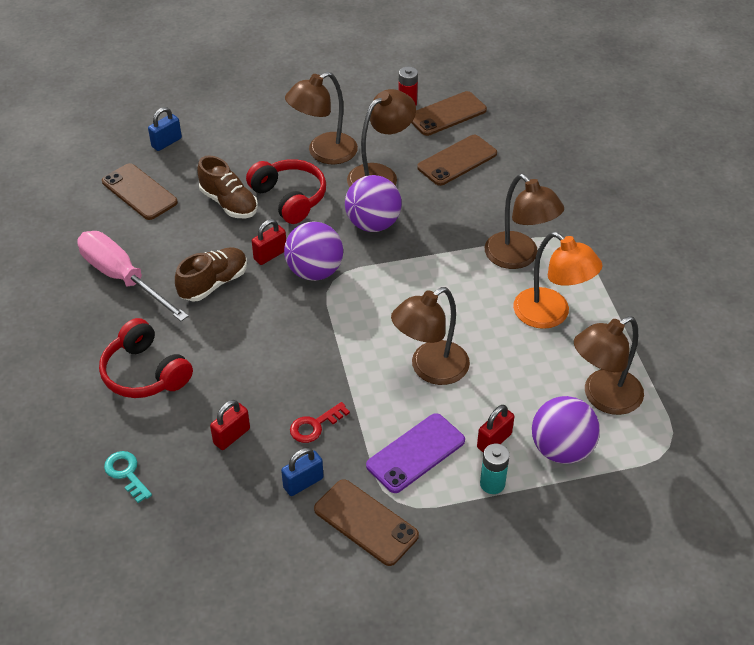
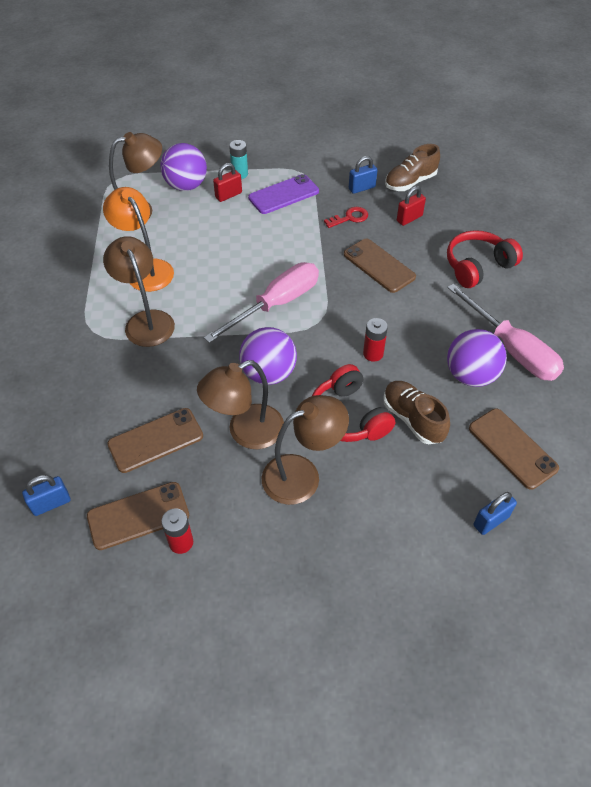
camera: 170 degrees left, 5 degrees up
(126, 473) = (481, 206): turquoise key -> none
(145, 373) = (477, 266): red headphones -> red headphones turned 90 degrees counterclockwise
(213, 283) = (426, 333): brown shoe -> brown shoe (410, 182)
(270, 255) = (373, 354): red padlock -> red battery
(314, 271) = (333, 332): purple ball -> purple ball (470, 375)
(366, 522) = (325, 165): brown phone -> brown phone (379, 266)
(383, 293) = (276, 304): none -> pink screwdriver
(430, 369) = (257, 242): brown lamp -> none
(519, 113) = (51, 503): none -> blue padlock

